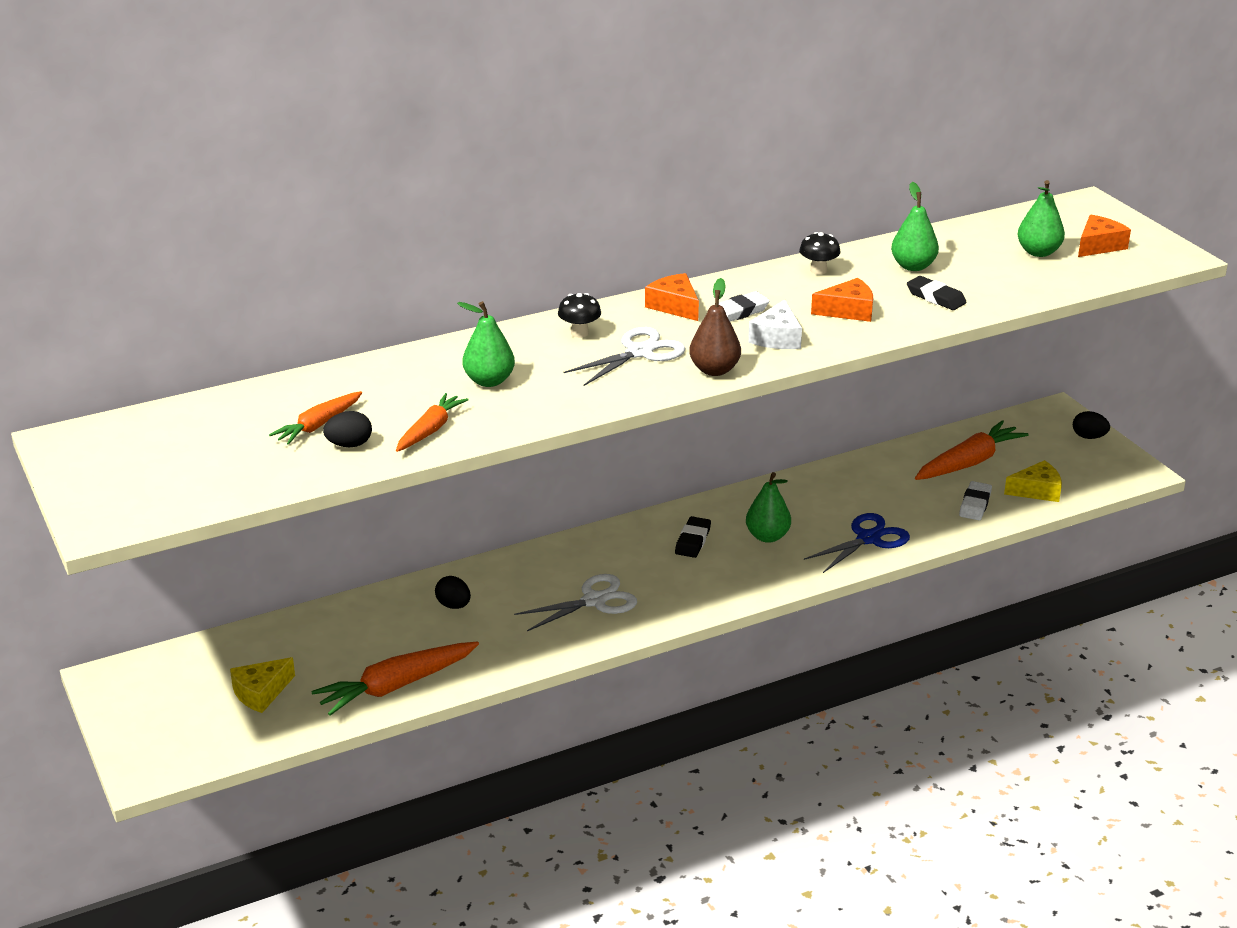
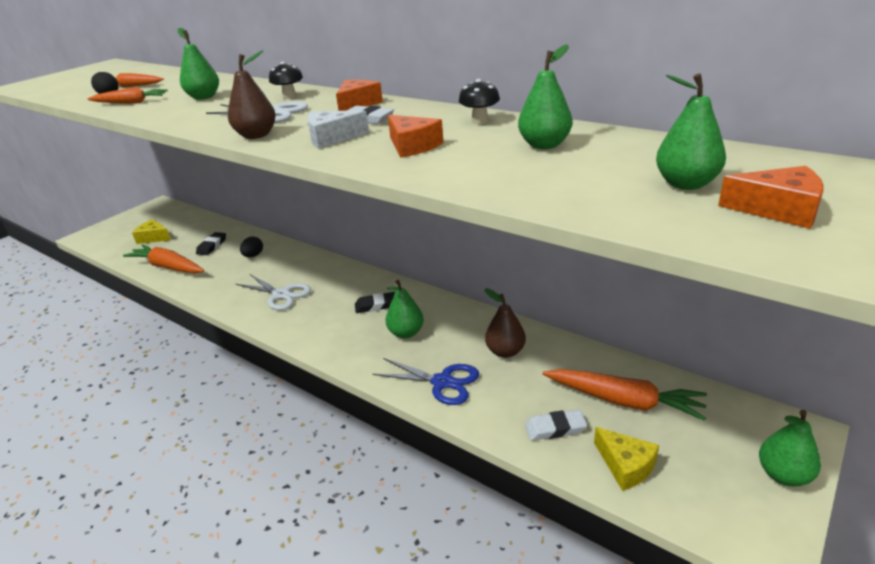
camera: 65 degrees right, 0 degrees up
(853, 492) = (505, 351): none -> brown pear
(935, 297) = (487, 167): black eraser -> black eraser (212, 246)
(1089, 437) = (783, 475): black egg -> green pear

